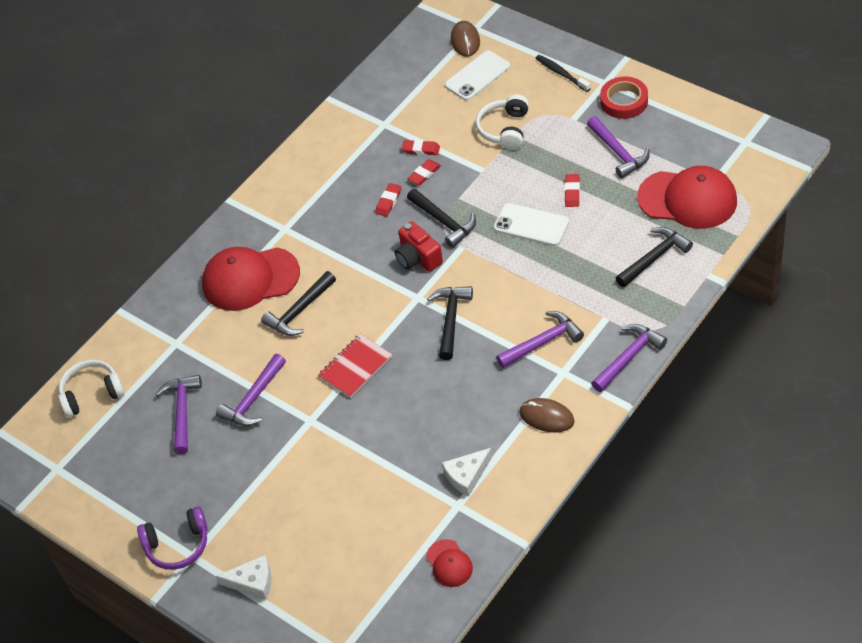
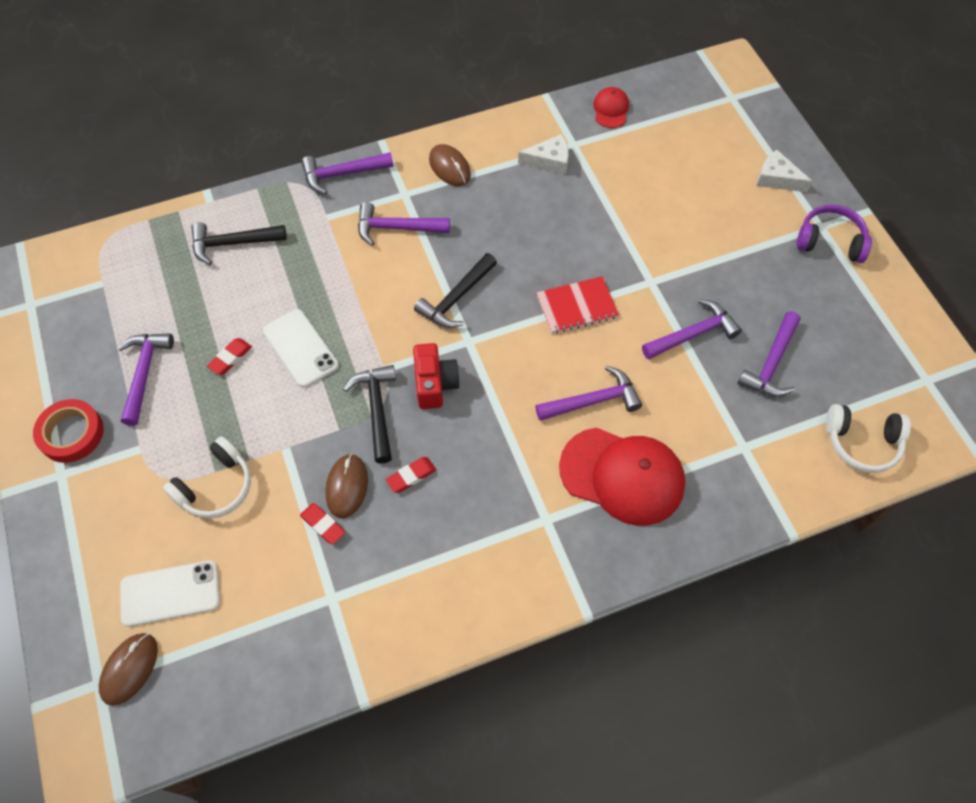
camera: 155 degrees left, 10 degrees up
(300, 311) = (592, 401): black hammer -> purple hammer
(424, 174) = (347, 486): red eraser -> brown mouse
(561, 73) = (86, 523): black toothbrush -> none
(687, 199) = (144, 280): red cap -> none

